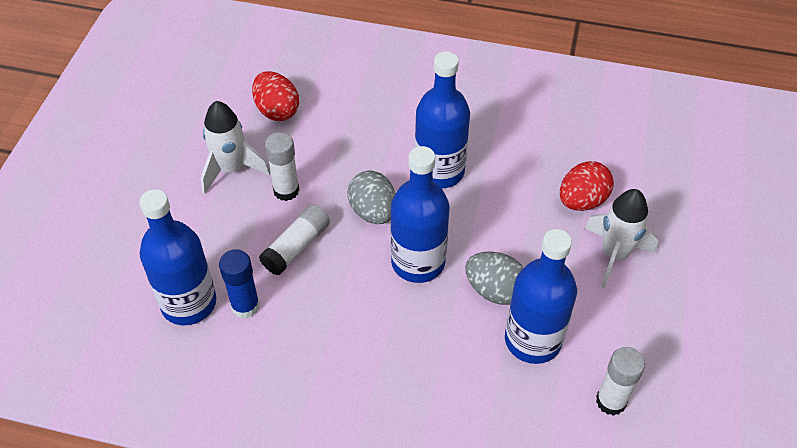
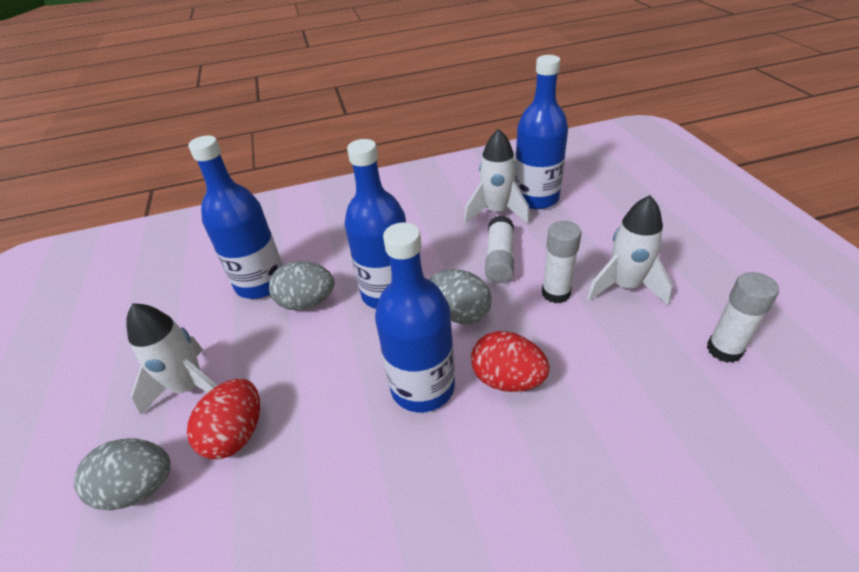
camera: 155 degrees right, 10 degrees down
(245, 306) = (496, 212): blue glue stick -> white rocket
(277, 110) = (664, 366): red egg -> red egg (507, 379)
(611, 401) = (188, 273): white glue stick -> white glue stick (724, 350)
(652, 196) = (139, 487): none -> grey egg

